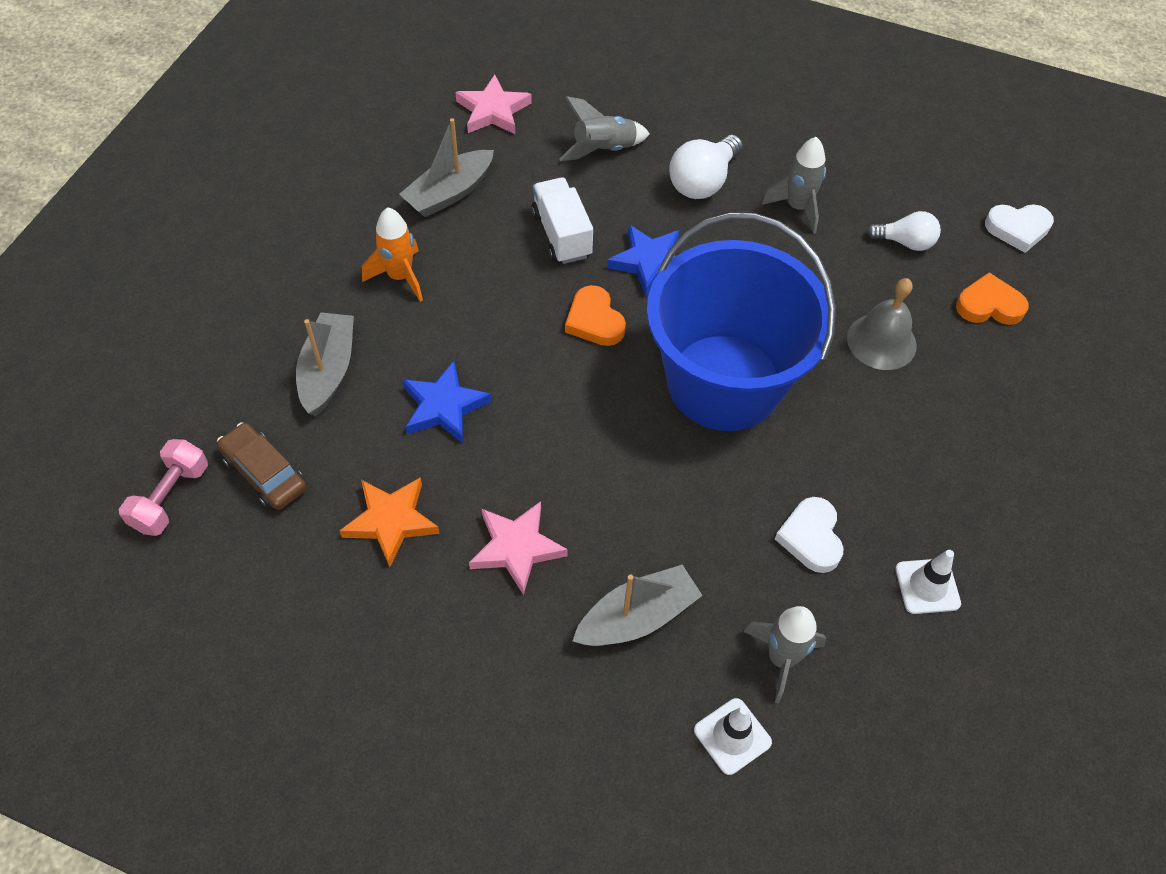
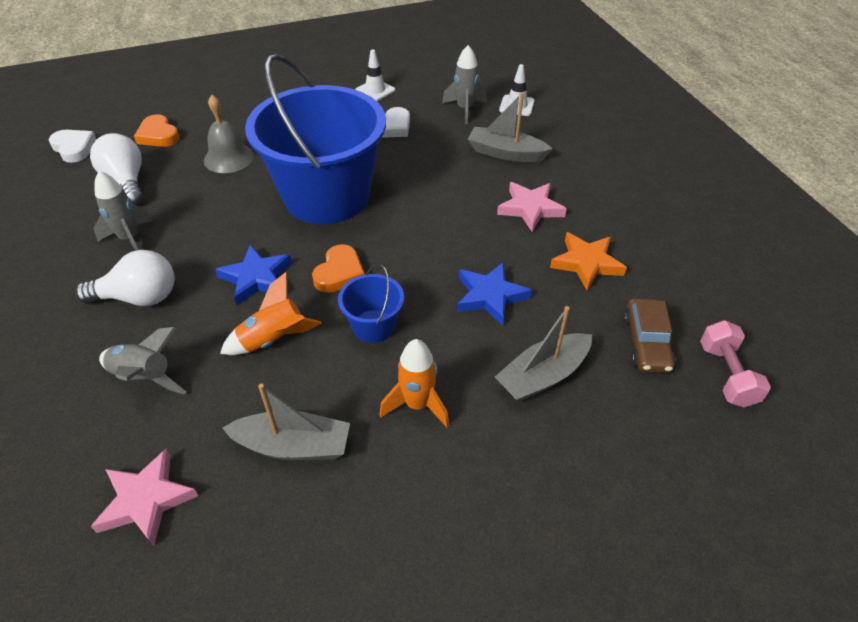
camera: 130 degrees left, 10 degrees down
(171, 497) = (726, 375): pink dumbbell -> pink dumbbell turned 75 degrees counterclockwise
(505, 302) = (373, 326): none -> blue bucket
(561, 234) = (273, 340): white truck -> orange rocket
(905, 242) = (126, 182): white light bulb -> white light bulb, size x1.52

